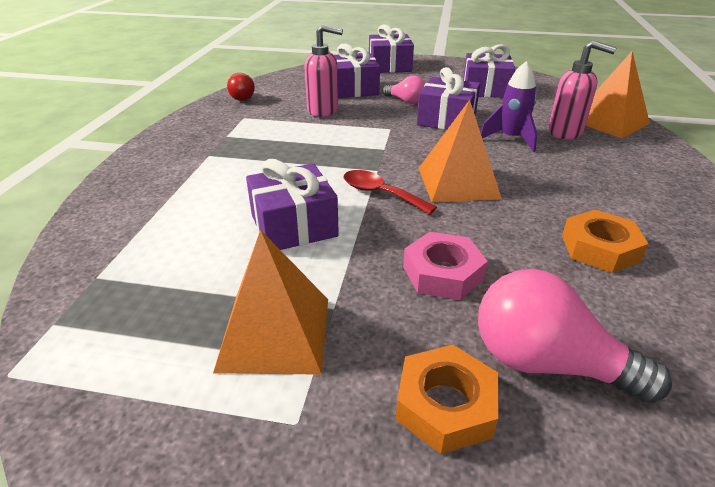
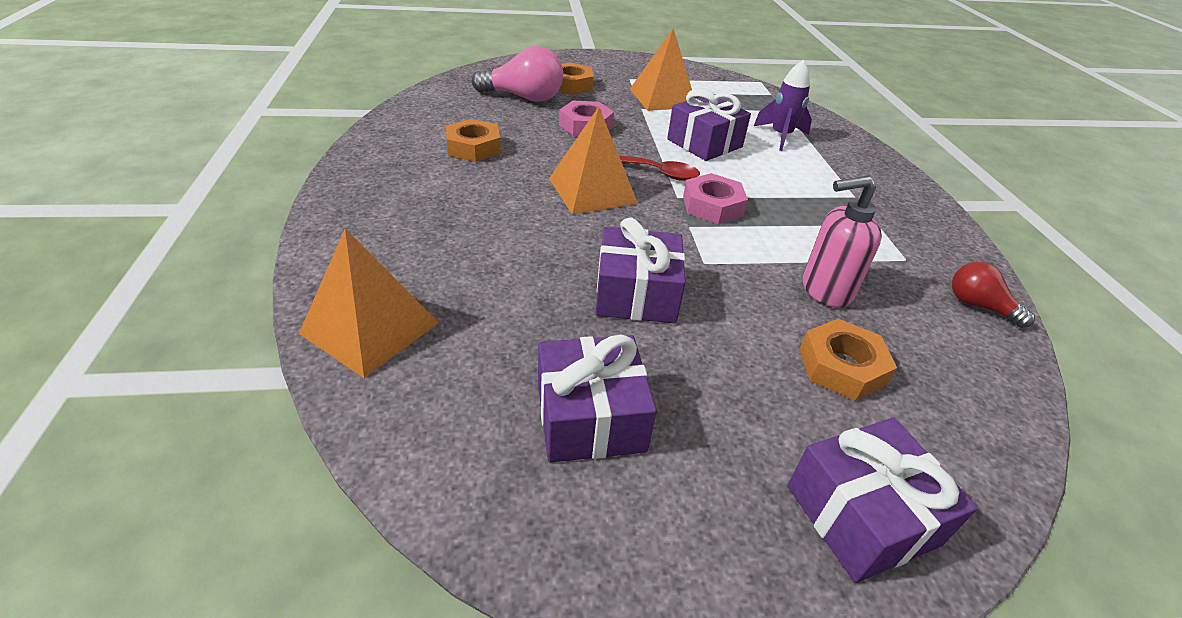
camera: 160 degrees right, 5 degrees up
(351, 160) = (712, 206): none -> pink nut
(353, 89) = (841, 366): purple gift -> orange nut
(405, 101) = (723, 338): pink light bulb -> none
(510, 139) = (538, 262): purple rocket -> purple rocket (780, 136)
(565, 132) = (456, 287): pink soap dispenser -> none

